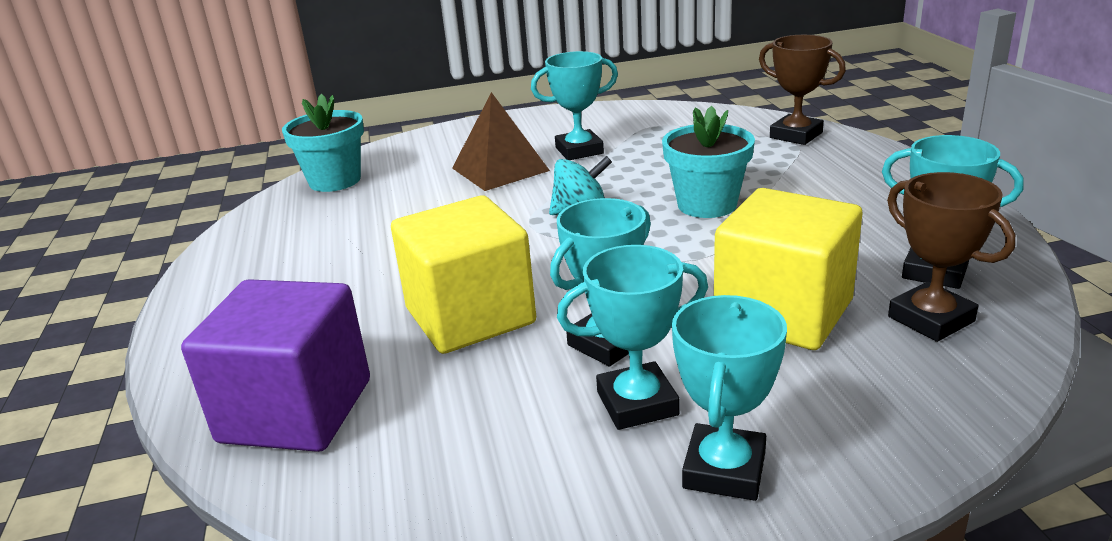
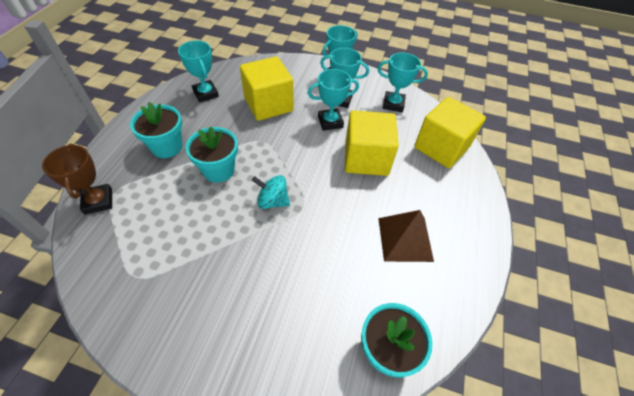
camera: 155 degrees left, 25 degrees up
(296, 411) = (441, 147): purple cube -> yellow cube
(500, 169) = (274, 282): brown pyramid -> brown pyramid (405, 239)
(579, 150) = (211, 273): turquoise trophy -> turquoise trophy (393, 104)
(828, 192) = (167, 147): none -> turquoise flower pot
(931, 319) = (236, 82): brown trophy -> none

